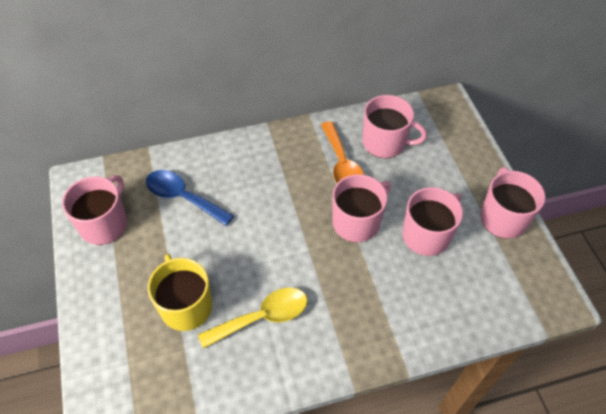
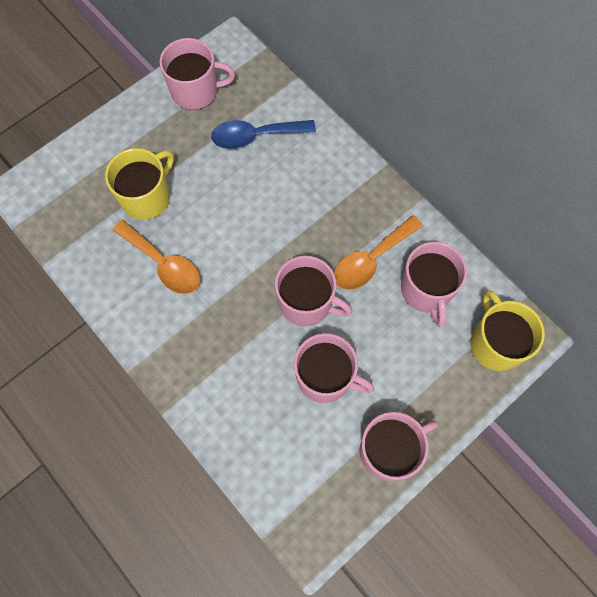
camera: 65 degrees right, 15 degrees up
(183, 197) = (255, 136): blue spoon -> blue spoon turned 105 degrees counterclockwise
(262, 317) = (164, 264): yellow spoon -> orange spoon
(445, 122) = (495, 343): none -> yellow mug

